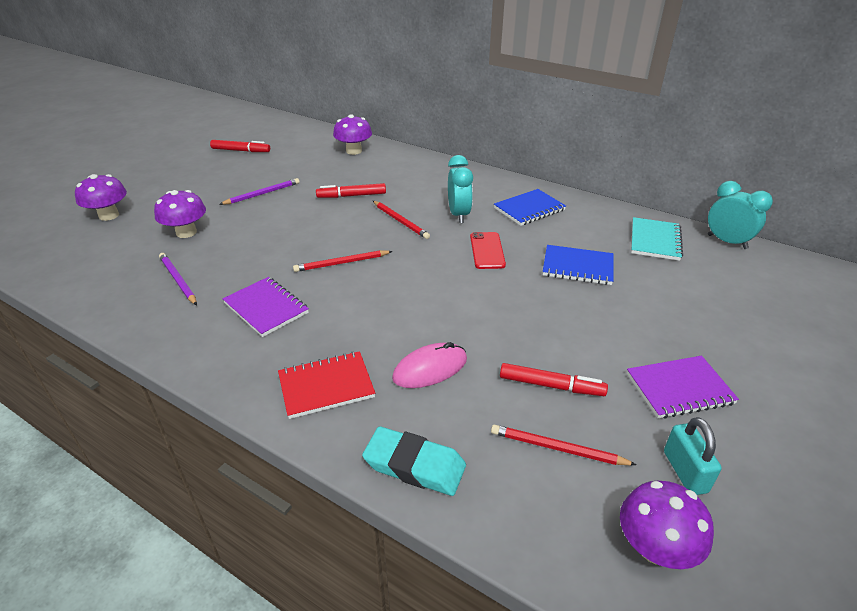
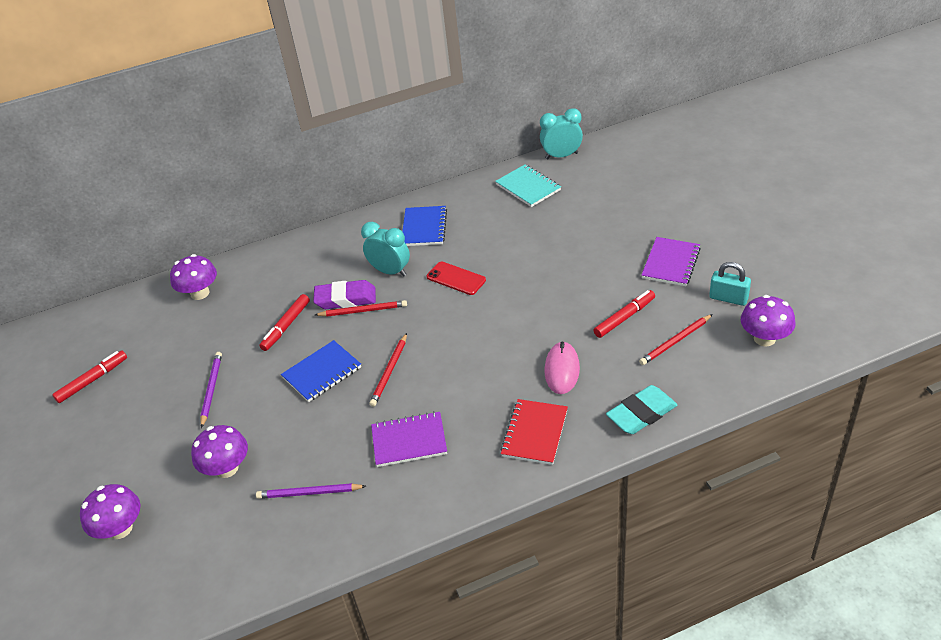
camera: 50 degrees left, 5 degrees up
(406, 208) = (345, 299): none -> purple eraser
(577, 267) = (521, 242): blue notebook -> blue notebook (322, 373)

